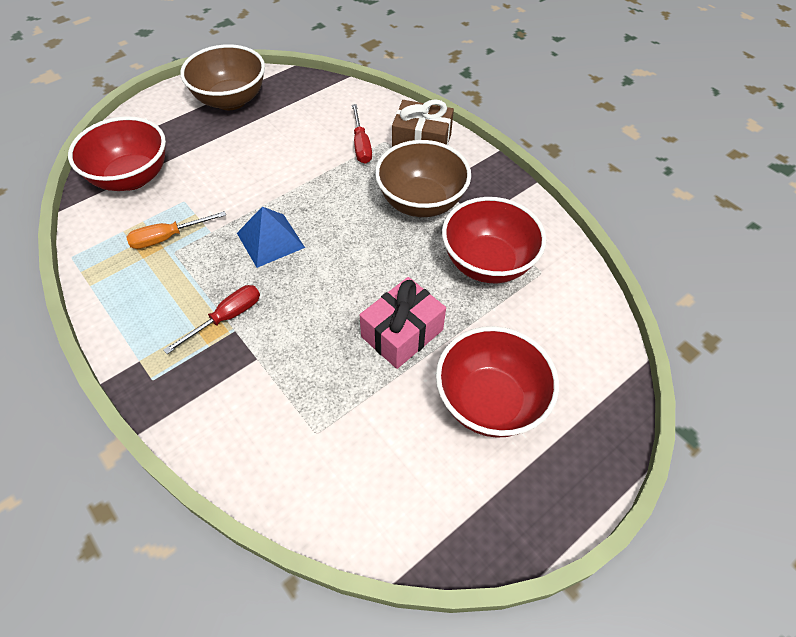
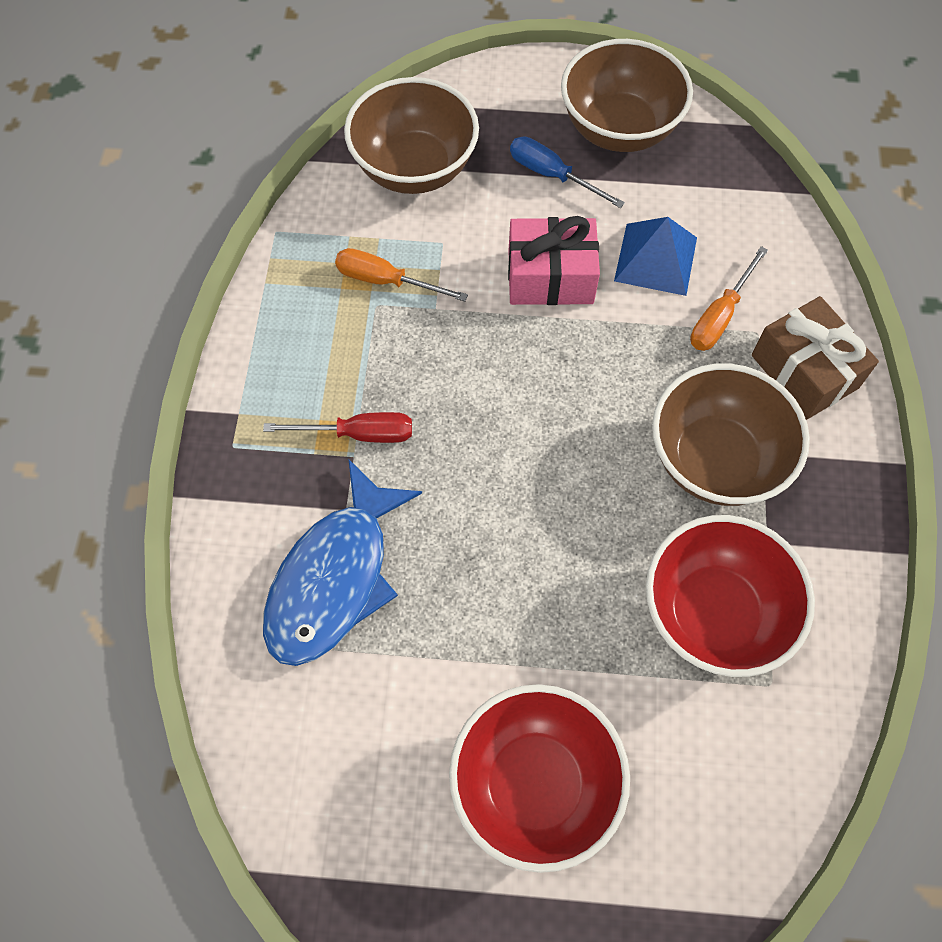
camera: 45 degrees right, 10 degrees up
(132, 178) = (414, 168): red bowl -> brown bowl
(215, 137) = (552, 175): none -> blue screwdriver
(270, 240) = (488, 370): blue pyramid -> blue pyramid (655, 259)
(285, 395) = (335, 578): none -> blue fish
(361, 145) = (720, 316): red screwdriver -> orange screwdriver
(402, 333) = (521, 614): pink gift -> pink gift (550, 277)

